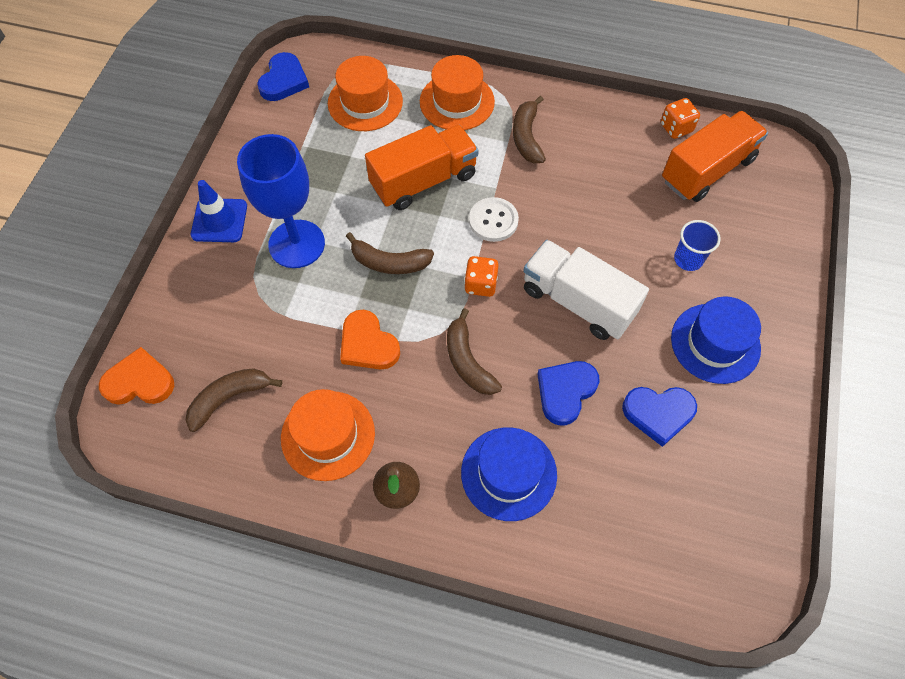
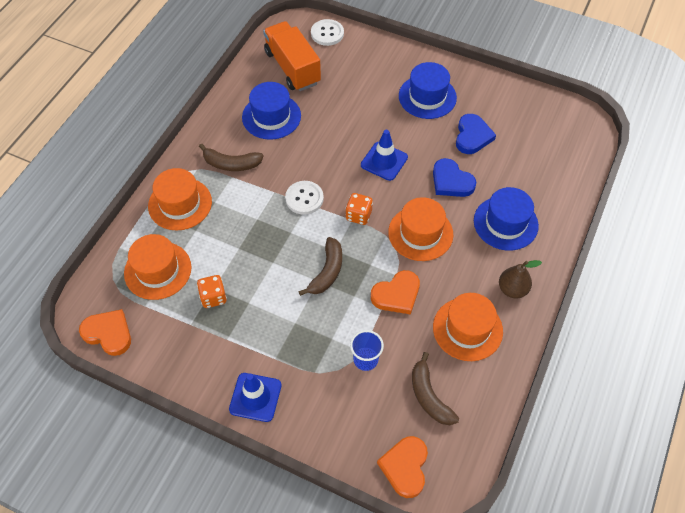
camera: 80 degrees left, 5 degrees down
(284, 80) = (108, 333): blue heart -> orange heart
(296, 244) = (294, 337): blue goblet -> none
(423, 181) = (254, 238): orange truck -> none
(467, 361) = (420, 233): brown banana -> orange hat
(578, 302) = (384, 161): white truck -> blue traffic cone
(614, 163) = (271, 116): none -> blue hat
(676, 128) = (250, 75): orange dice -> orange dice (213, 297)
(688, 259) = (362, 95): blue cup -> blue cup (365, 359)
(788, 199) = (327, 33): none -> white button

